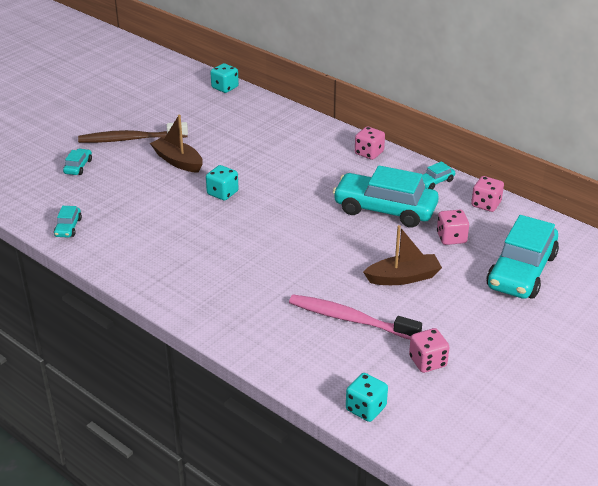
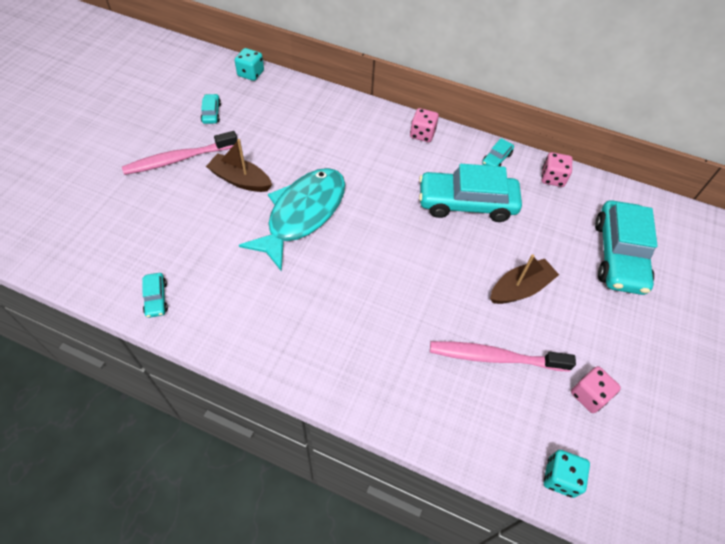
camera: 20 degrees left, 20 degrees up
(78, 166) = (136, 208): turquoise car -> turquoise car (211, 113)
(130, 139) = (179, 159): brown toothbrush -> pink toothbrush
(222, 193) = (302, 214): turquoise dice -> turquoise fish
(451, 238) = (541, 227): pink dice -> none

